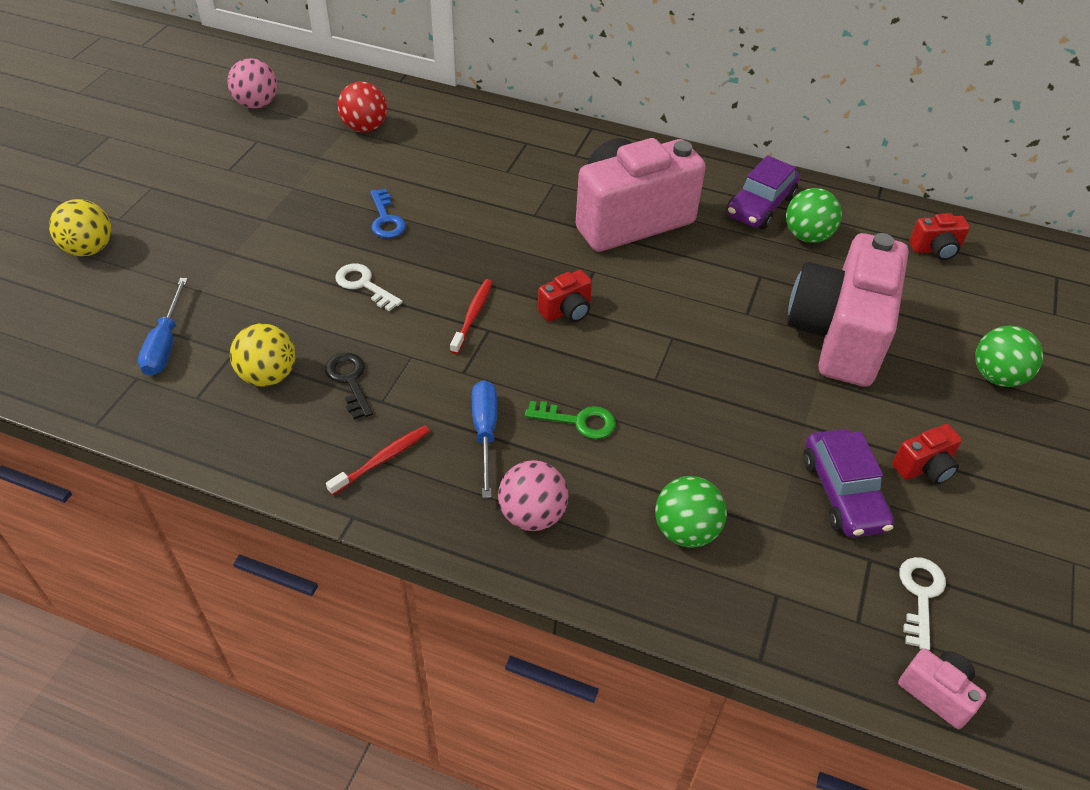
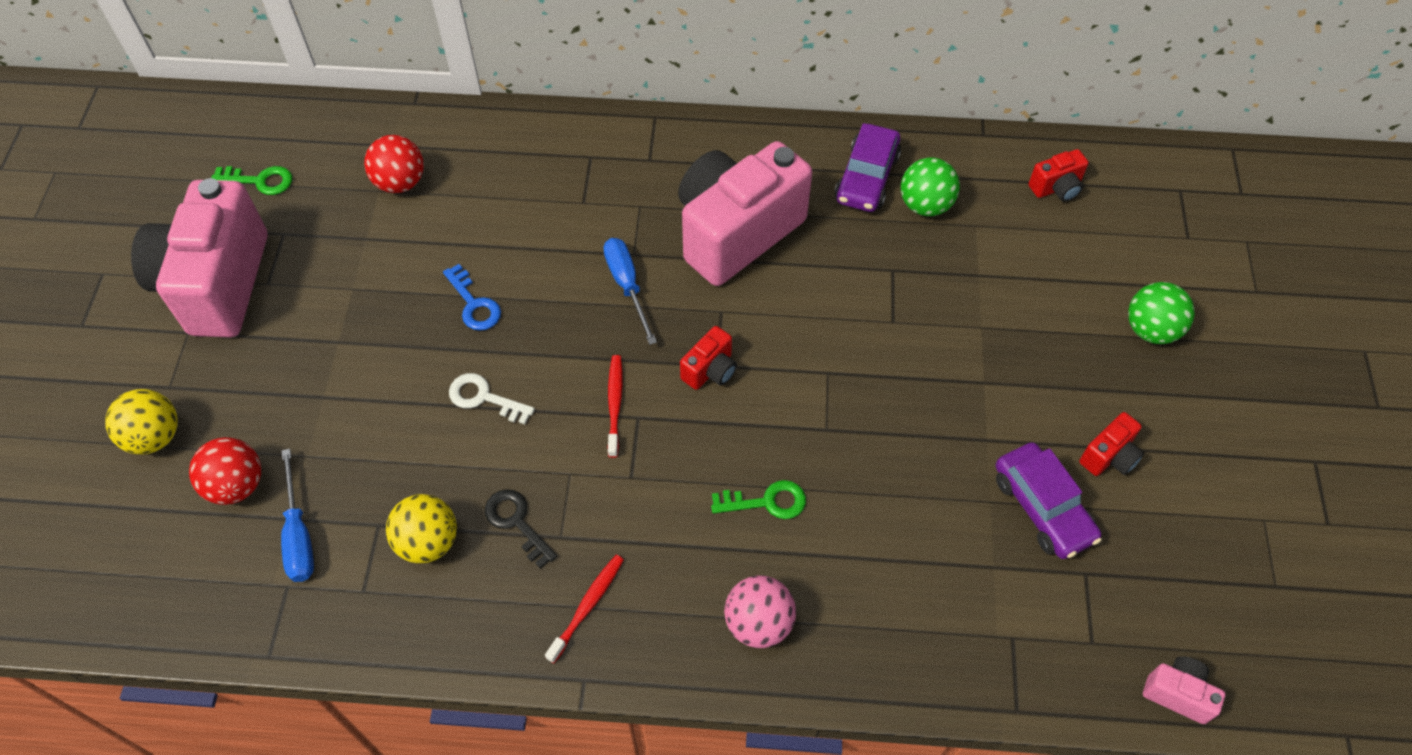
camera: 15 degrees left, 10 degrees up
(135, 297) = (236, 485): none -> red ball
(257, 104) = (260, 180): pink ball -> green key
(485, 433) = (679, 543): blue screwdriver -> blue screwdriver (627, 285)
(685, 530) = (909, 595): green ball -> none
(838, 336) = (990, 323): pink camera -> pink camera (216, 283)
(920, 595) = (1139, 598): white key -> none

